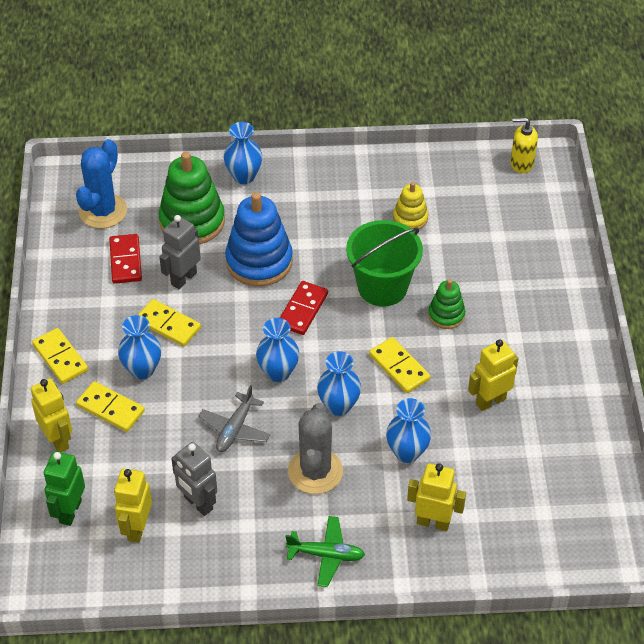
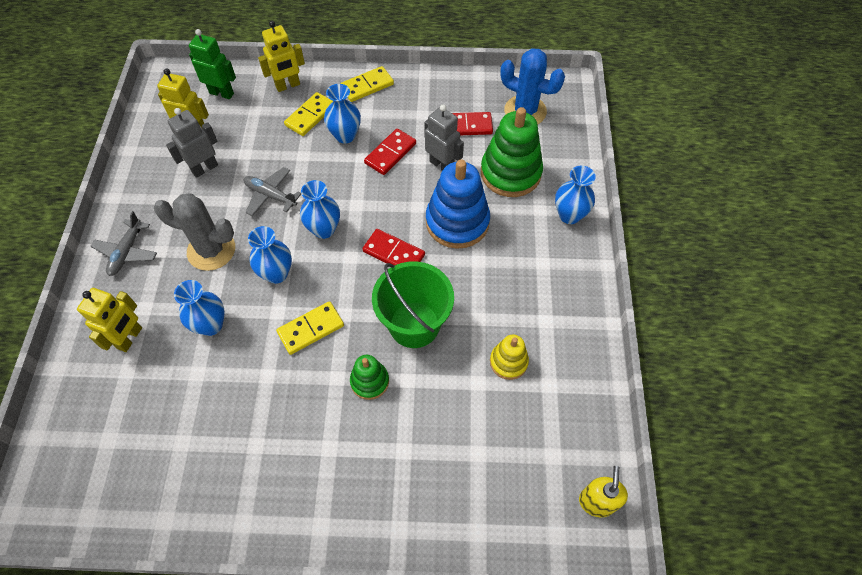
camera: 95 degrees right, 10 degrees up
(168, 325) = (390, 153): yellow domino -> red domino
(326, 555) = (127, 252): green plane -> grey plane
(490, 401) = (251, 409): yellow robot -> none

